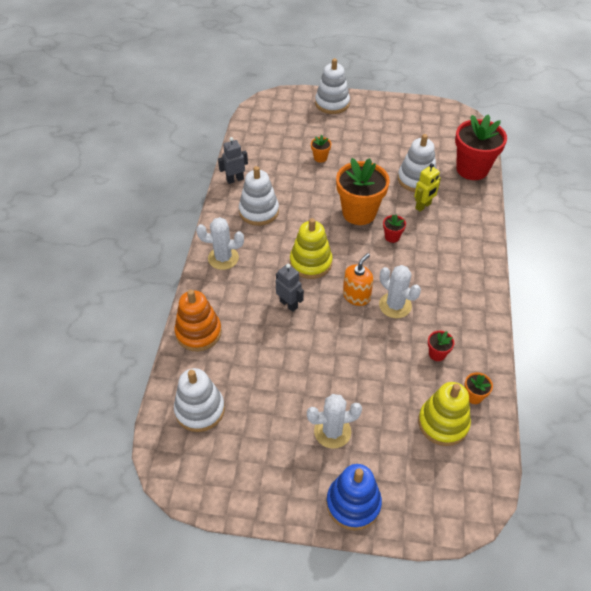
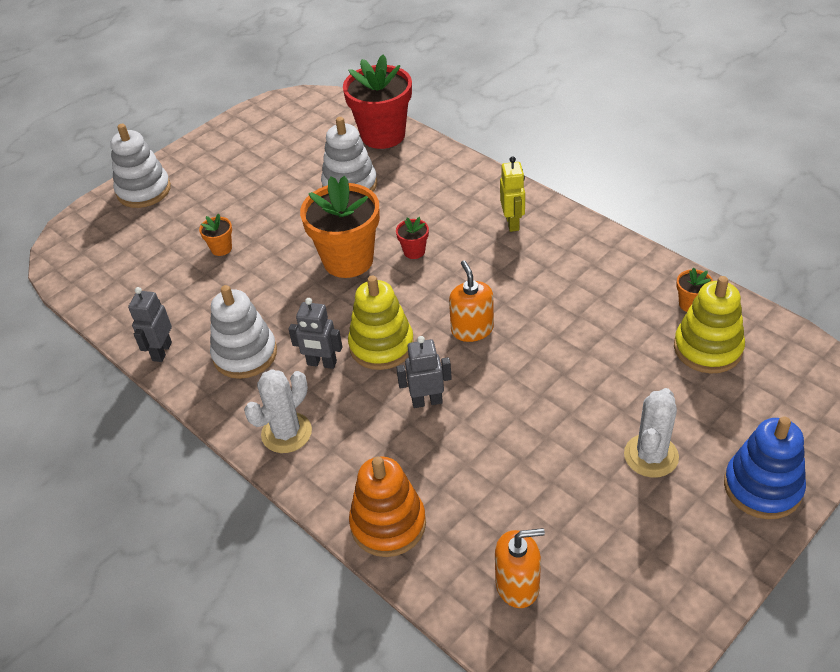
camera: 50 degrees left, 5 degrees down
(200, 409) = (517, 585): white stacking toy -> orange soap dispenser
(278, 245) = (322, 363): none -> grey robot
(395, 305) = (516, 302): white cactus -> none
(423, 206) = (395, 201): yellow robot -> yellow robot (512, 223)
(437, 354) = (613, 303): red flower pot -> none

